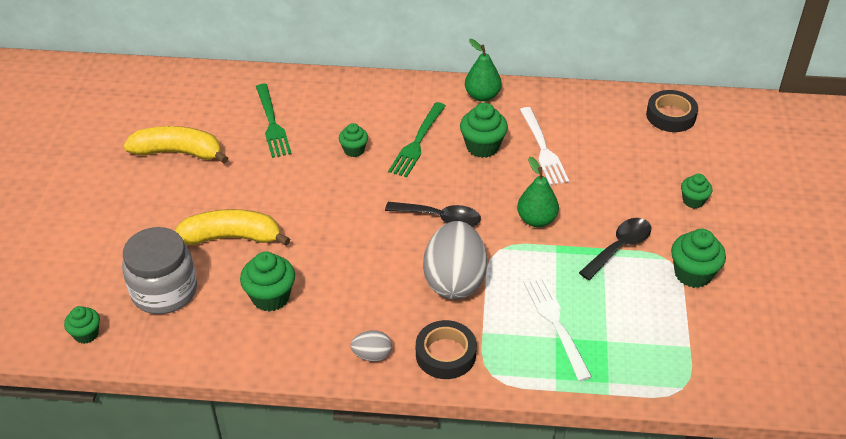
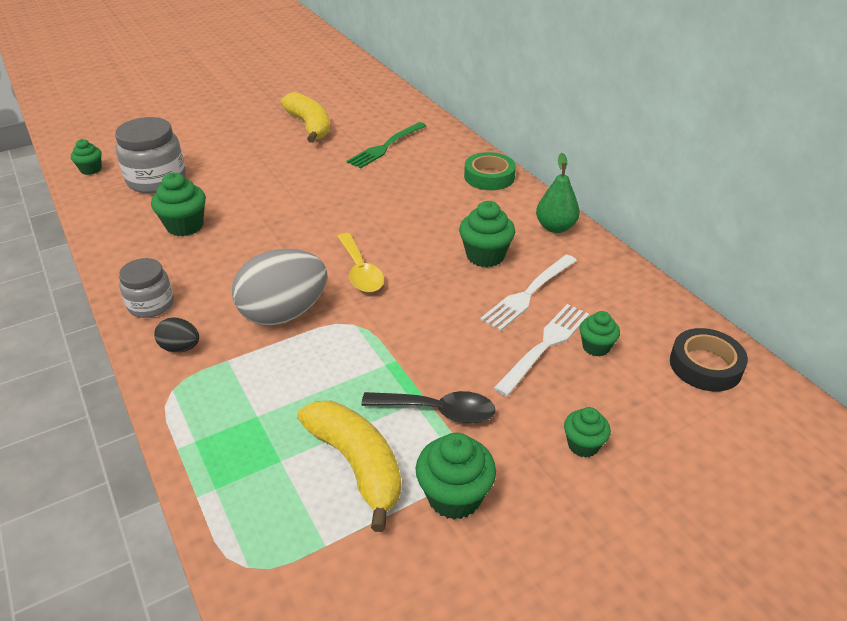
camera: 55 degrees right, 5 degrees down
(232, 237) = (238, 182): yellow banana -> yellow banana (357, 464)
(354, 150) = (398, 193): green cupcake -> green cupcake (596, 347)
(372, 355) = (151, 304): grey egg -> grey jar
(383, 92) = (489, 177): none -> green tape
(417, 142) = (446, 219): green fork -> none
(440, 218) = (360, 271): black spoon -> yellow spoon
(445, 354) = (180, 348): black tape -> black egg
(536, 220) = (419, 331): green pear -> none
(555, 324) = (277, 407): white fork -> white fork (545, 345)

